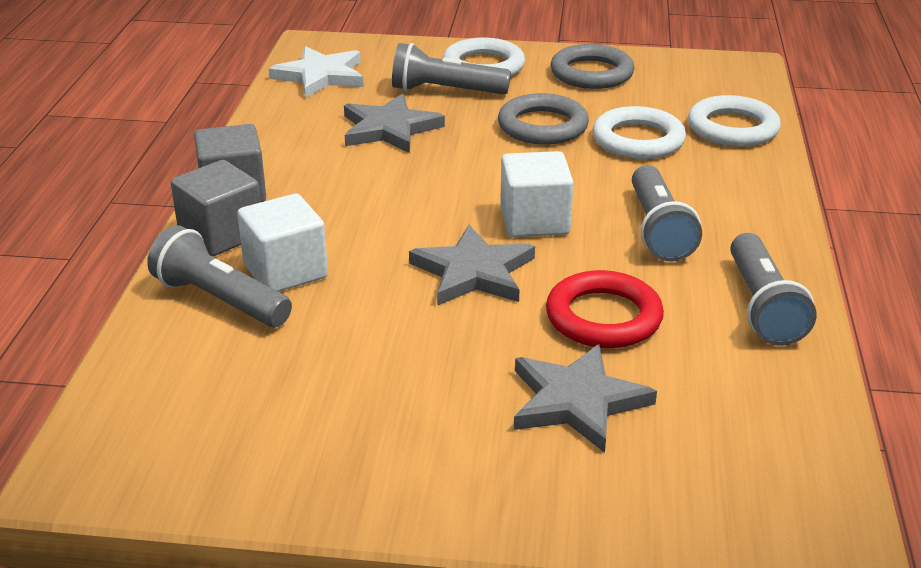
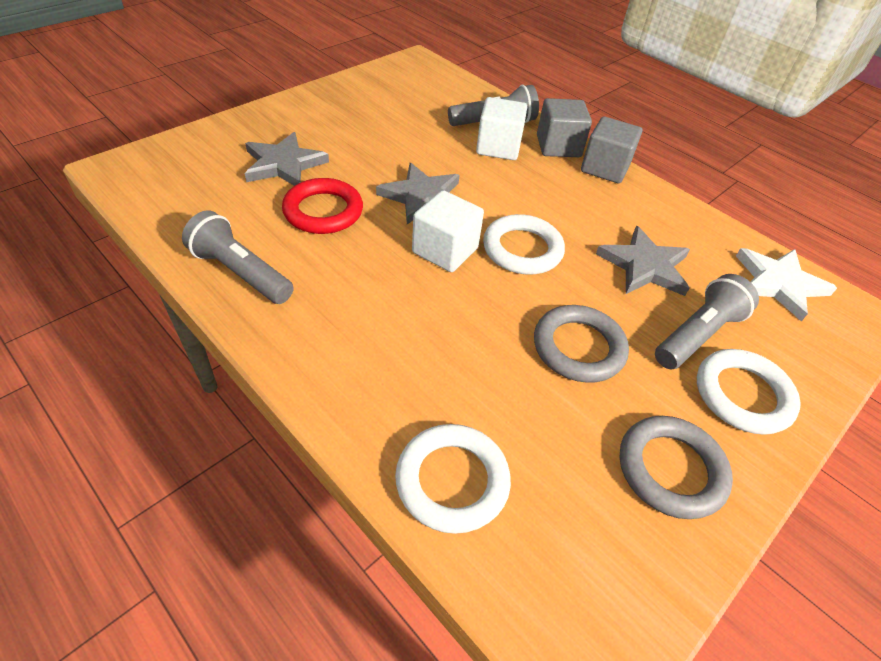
camera: 125 degrees right, 15 degrees up
(638, 140) = (498, 388): white ring -> white ring (522, 249)
(658, 229) = (367, 295): grey flashlight -> none

